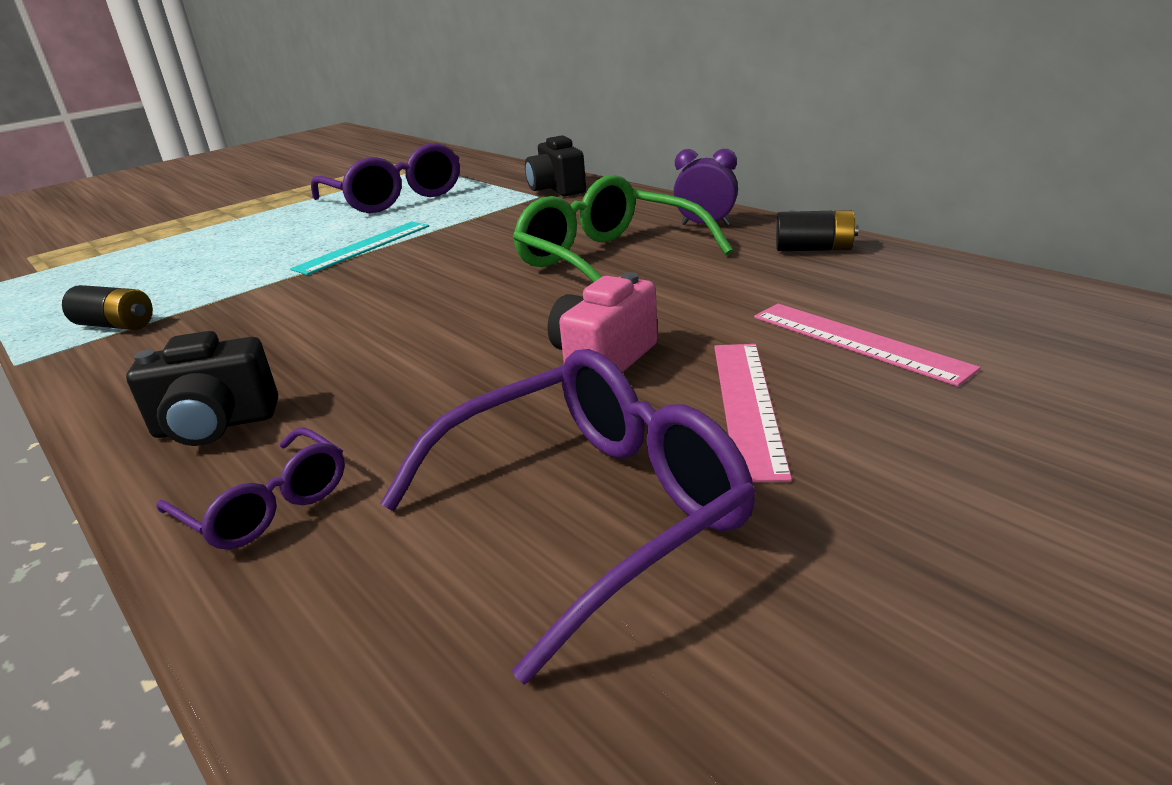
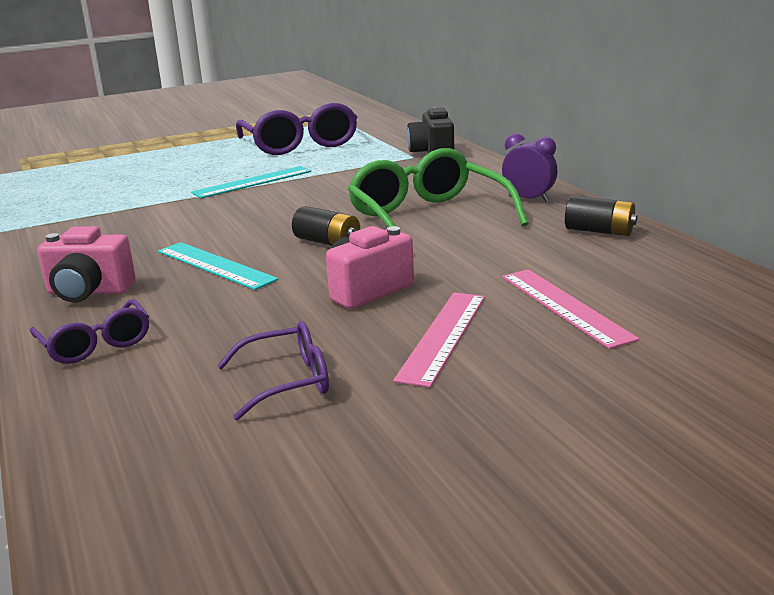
camera: 15 degrees right, 5 degrees down
(116, 325) = (57, 216): black battery -> black battery (327, 242)
(216, 425) = (89, 292): black camera -> pink camera
(379, 358) = (215, 265): none -> turquoise ruler
(591, 510) = (287, 381): purple glasses -> purple glasses, size x0.54

